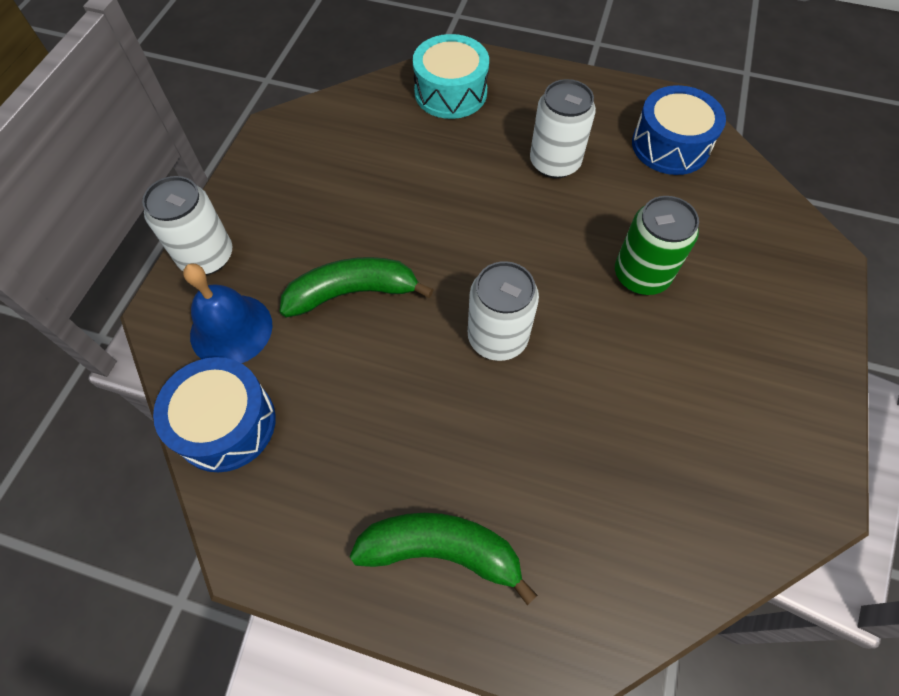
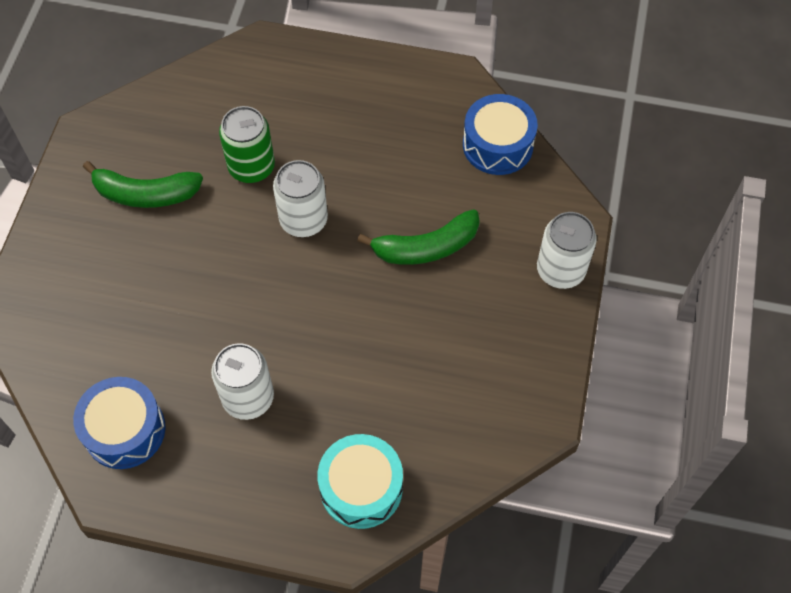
camera: 175 degrees right, 0 degrees up
(231, 329) = (517, 210): blue bell -> none
(441, 550) = (337, 86): green banana -> green banana (145, 194)
(641, 275) = (179, 282): green can -> green can (251, 167)

